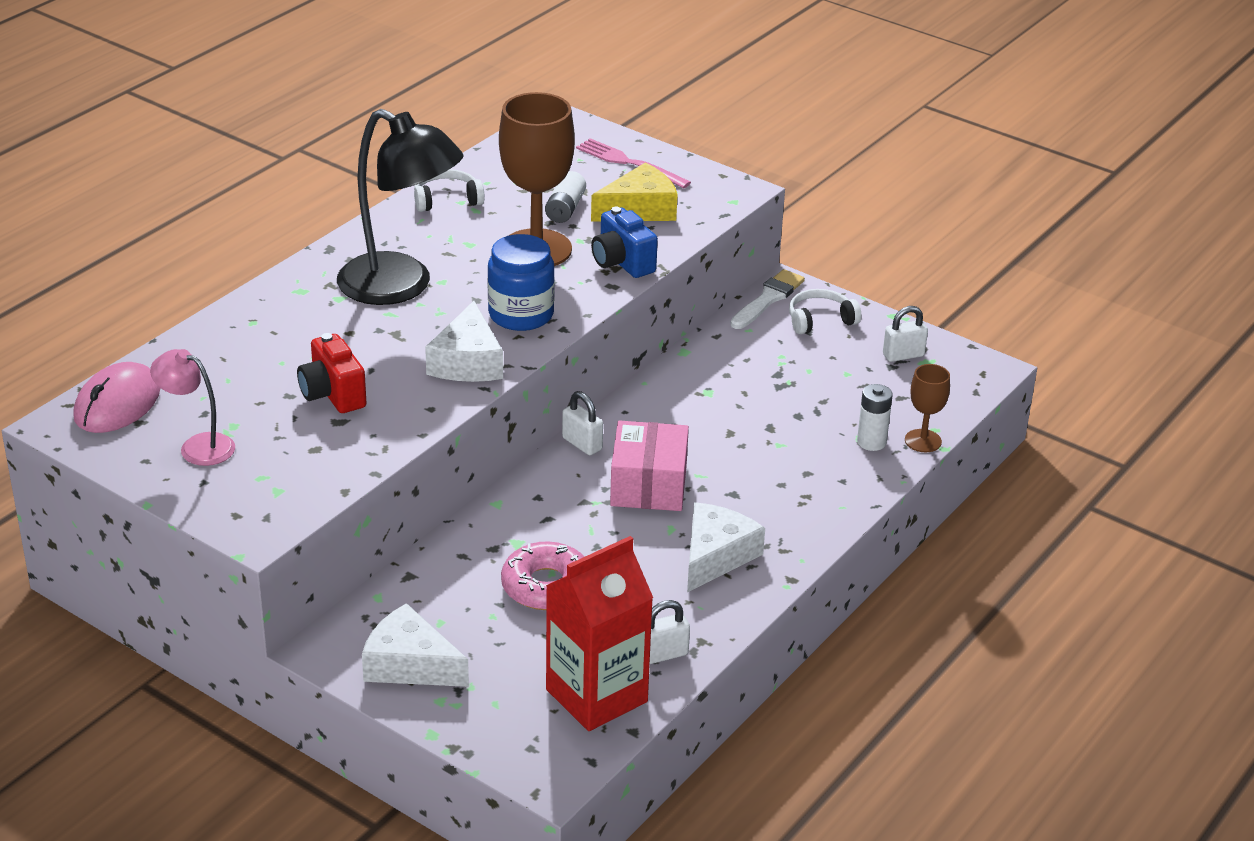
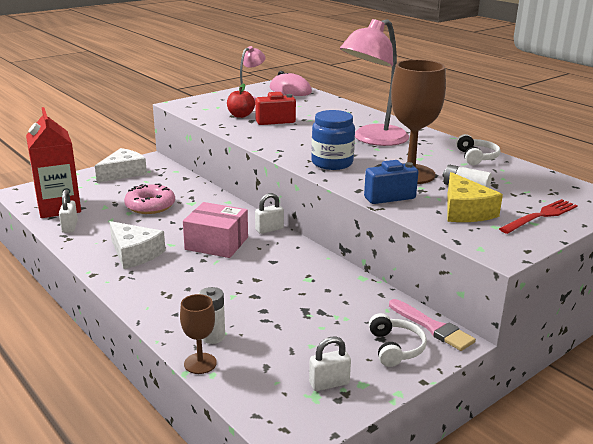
camera: 105 degrees right, 10 degrees down
(312, 438) = (240, 115): none -> red apple
(400, 287) = (373, 139): black lamp -> pink lamp
(467, 361) = (288, 147): white cheese -> none
(628, 163) = (541, 216): pink fork -> red fork
(768, 299) = (432, 327): white brush -> pink brush
(903, 355) = (329, 383): white padlock -> white padlock turned 75 degrees clockwise

